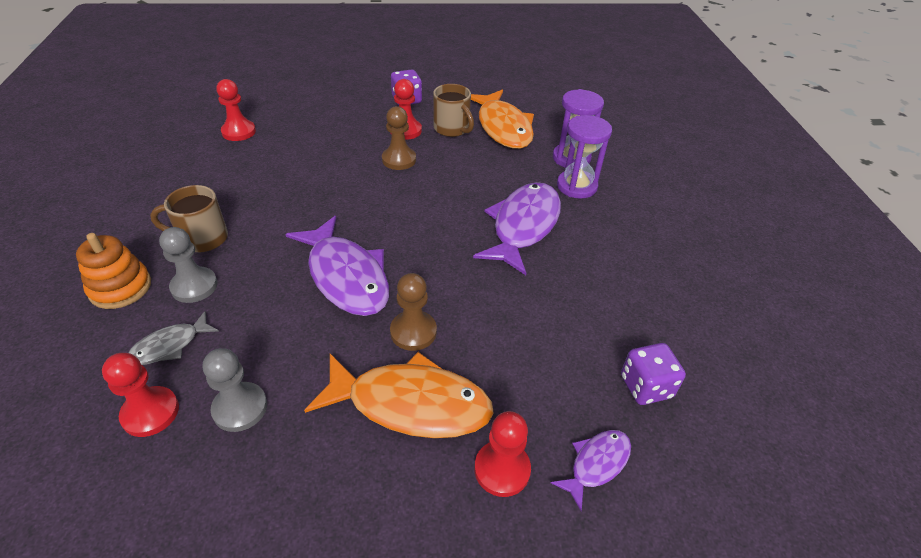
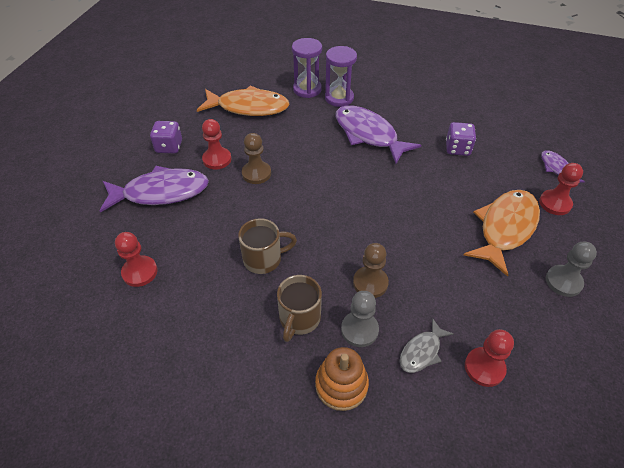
camera: 65 degrees left, 5 degrees up
(170, 346) = (422, 351): grey fish -> grey fish turned 60 degrees clockwise
(240, 408) = (491, 314): grey pawn -> grey pawn (563, 281)
(346, 276) = (383, 234): purple fish -> purple fish (161, 192)
(413, 332) = (448, 213): brown pawn -> brown pawn (370, 283)
(452, 129) = (232, 133): brown mug -> brown mug (264, 259)
(646, 386) = (513, 134): purple dice -> purple dice (457, 148)

